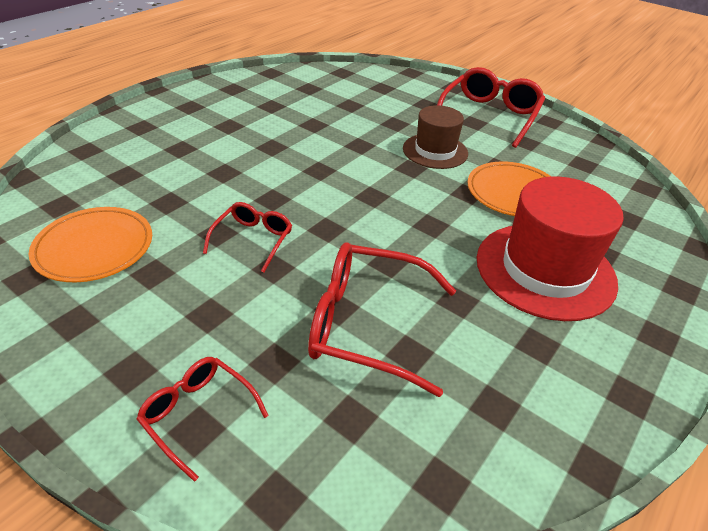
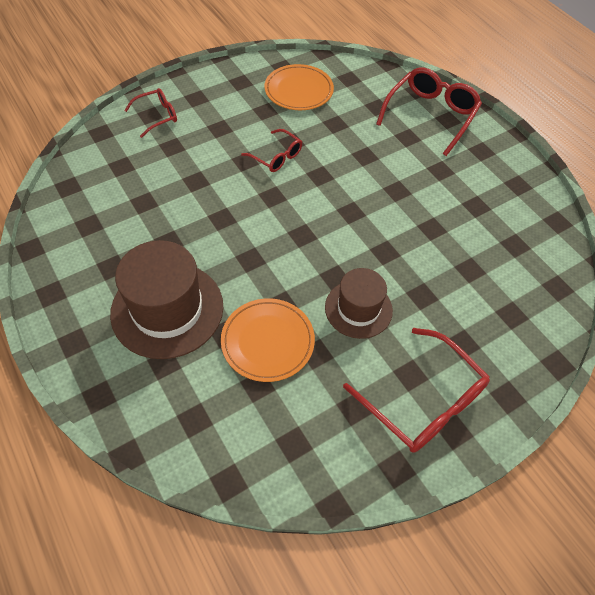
camera: 110 degrees right, 15 degrees up
(369, 325) = (174, 191): red glasses -> red glasses (430, 116)
(545, 270) = (167, 309): red hat -> brown hat

